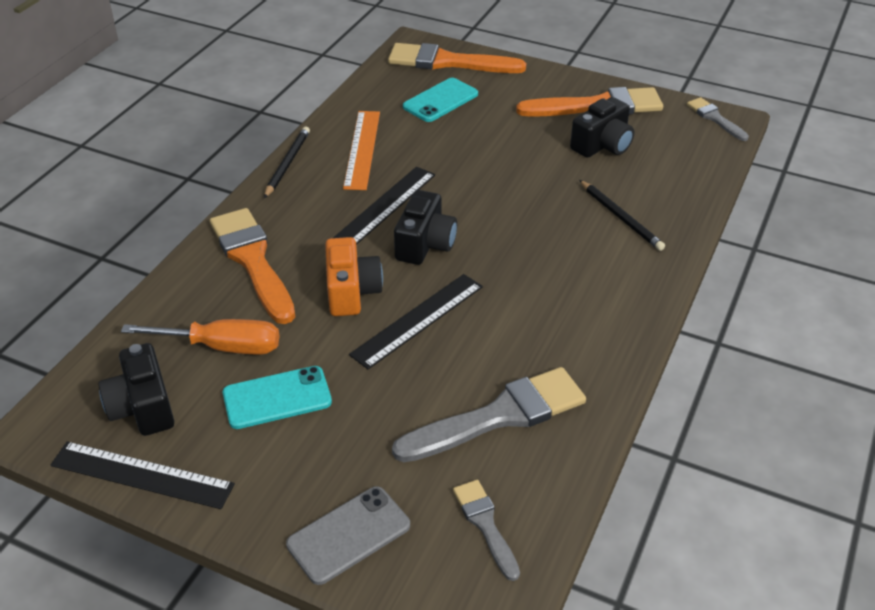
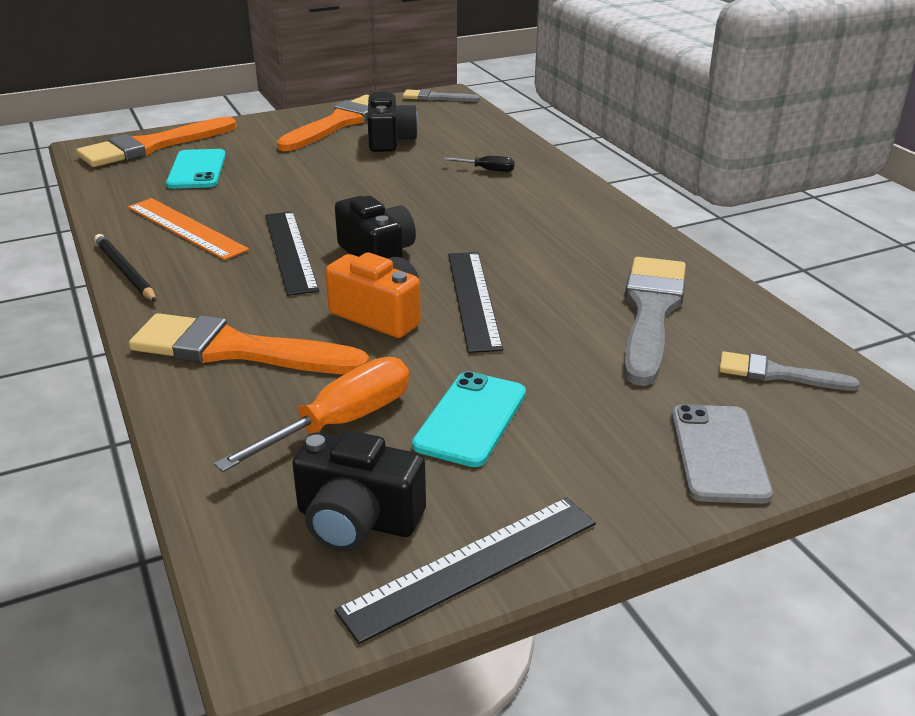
camera: 50 degrees left, 10 degrees down
(621, 217) = (487, 170): black pencil -> black screwdriver

